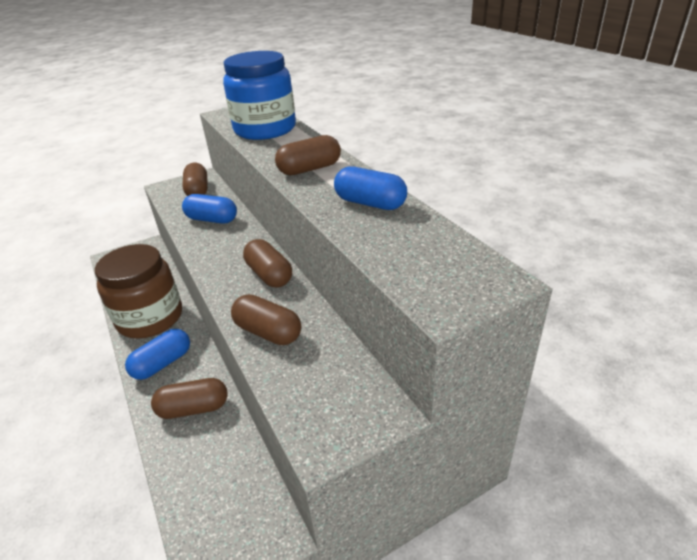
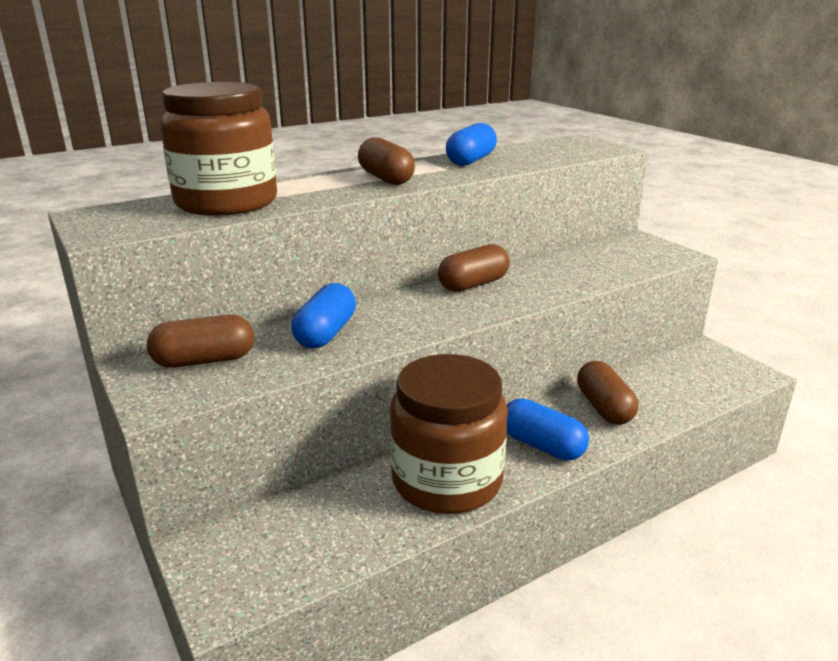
camera: 95 degrees left, 10 degrees down
(265, 129) = (226, 202): blue jar -> brown jar
(268, 332) = (569, 278): brown capsule -> none

